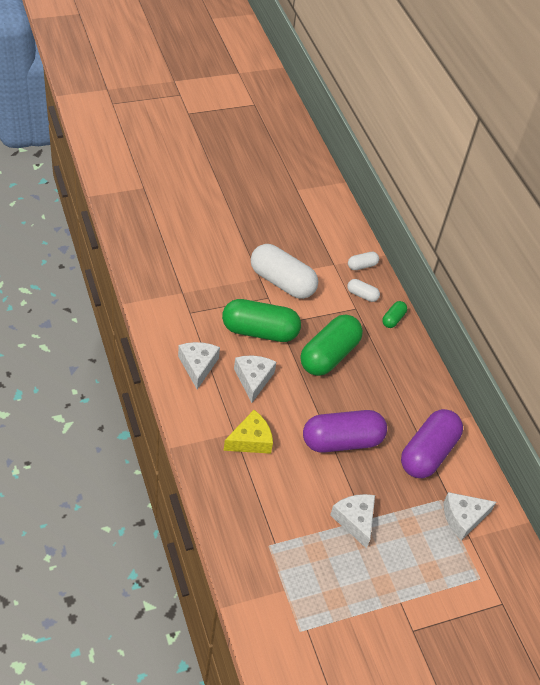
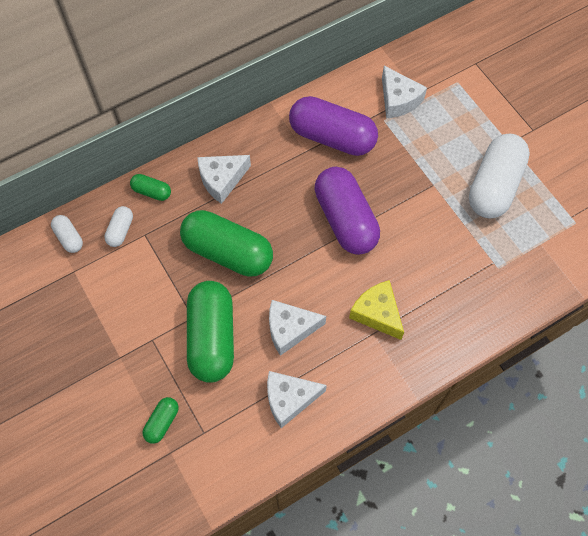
camera: 95 degrees left, 15 degrees up
(205, 292) = (162, 422): none -> green capsule
(282, 282) = (120, 328): white capsule -> white capsule (494, 186)
(355, 520) = (438, 193): white cheese -> white cheese (221, 180)

